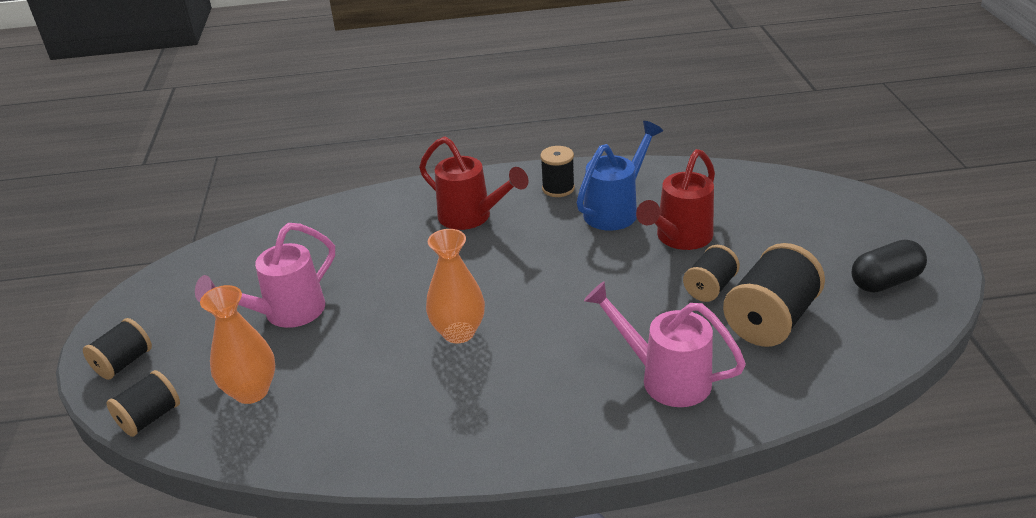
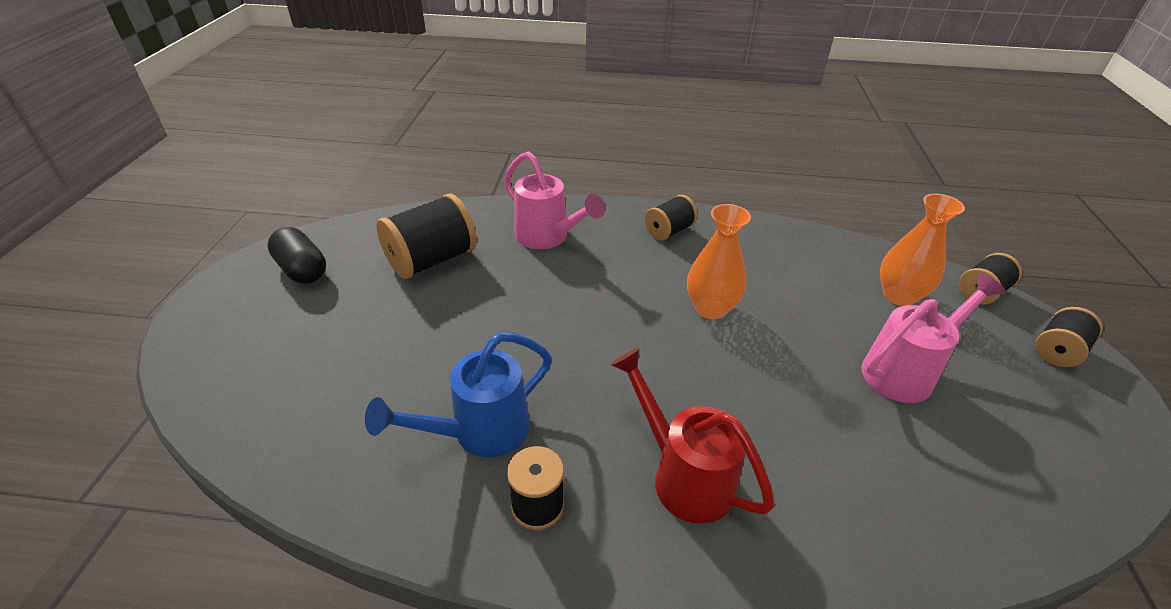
camera: 170 degrees left, 5 degrees up
(679, 238) = (437, 364): red watering can -> none
(710, 287) = (455, 299): black spool -> black spool (669, 231)
(885, 281) = (302, 270): black capsule -> black capsule turned 60 degrees clockwise

